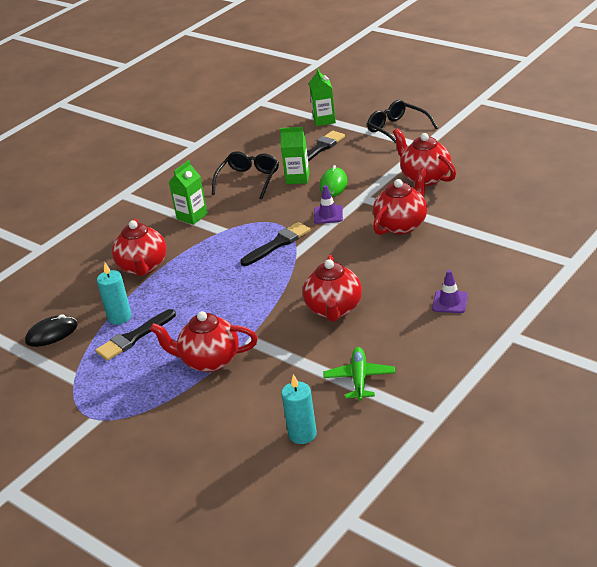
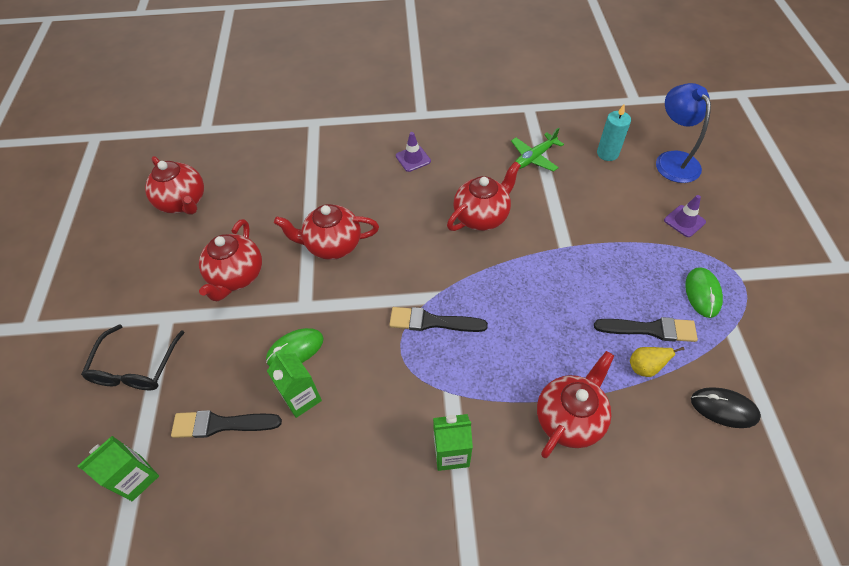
camera: 135 degrees left, 20 degrees up
(114, 385) = (702, 293): none -> green mouse
(119, 317) = (644, 367): turquoise candle -> yellow pear
(209, 361) = (611, 252): red teapot -> red teapot (183, 202)
(235, 477) = (672, 160): none -> blue lamp
(249, 180) = (337, 452): black glasses -> none
(328, 215) = (354, 314): purple traffic cone -> purple traffic cone (684, 221)

